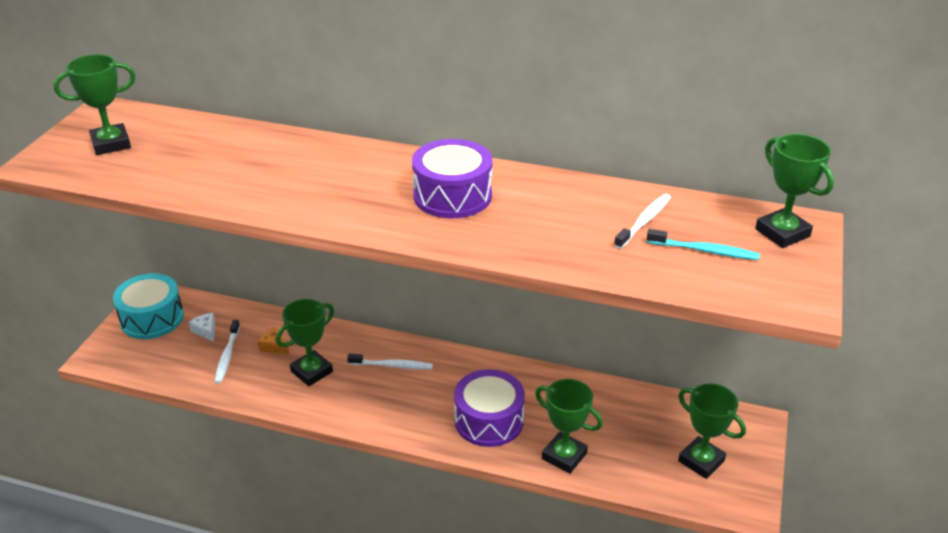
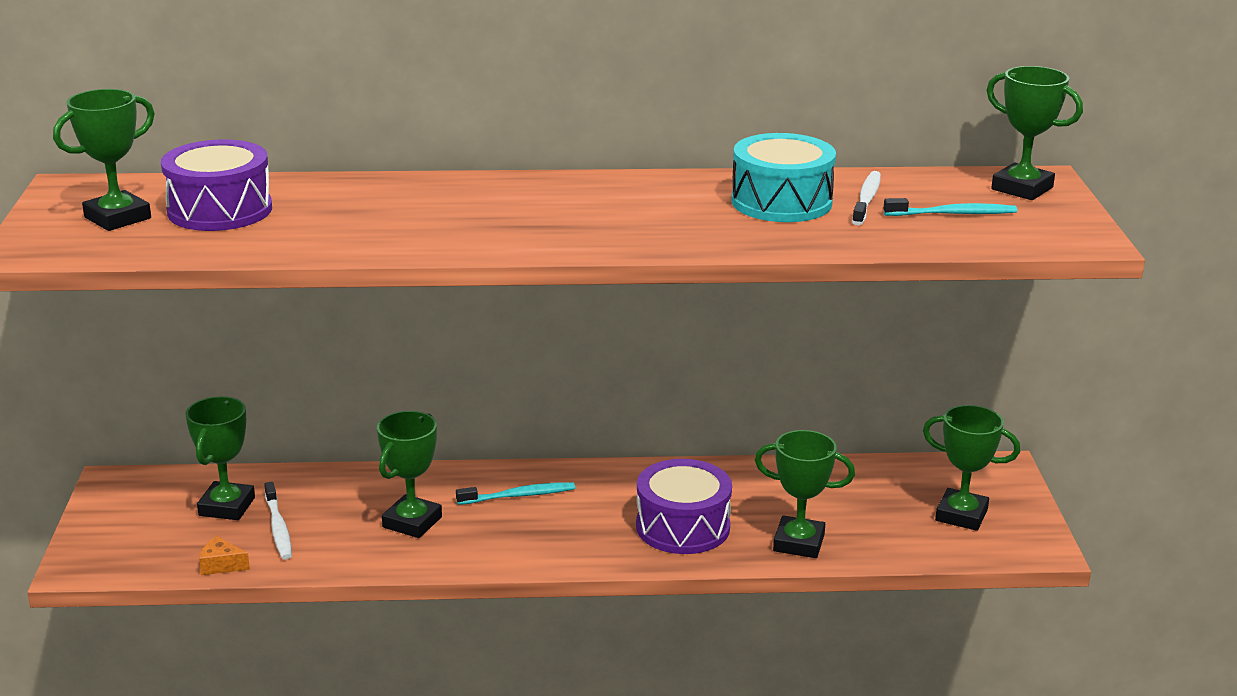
camera: 20 degrees left, 10 degrees down
(152, 318) = (134, 507): turquoise drum -> turquoise drum (781, 202)
(206, 331) = (227, 506): white cheese -> green trophy
(274, 346) = (339, 505): orange cheese -> orange cheese (221, 565)
(392, 366) = (519, 496): white toothbrush -> turquoise toothbrush
(452, 196) = (625, 207): purple drum -> purple drum (220, 210)

